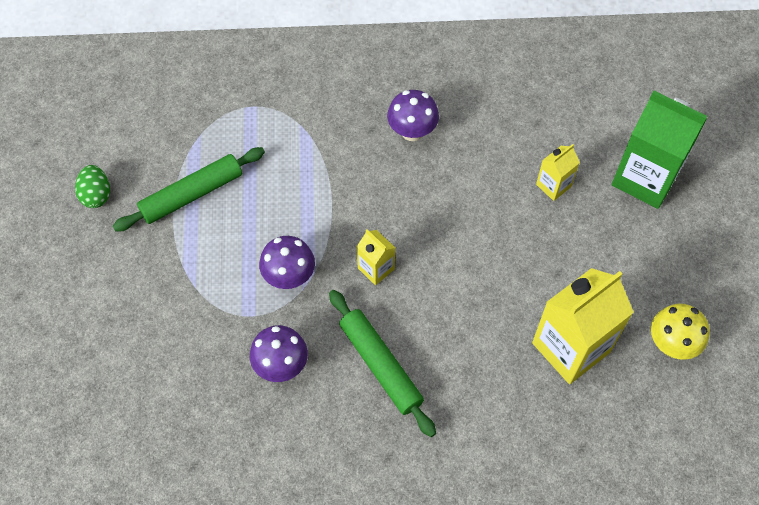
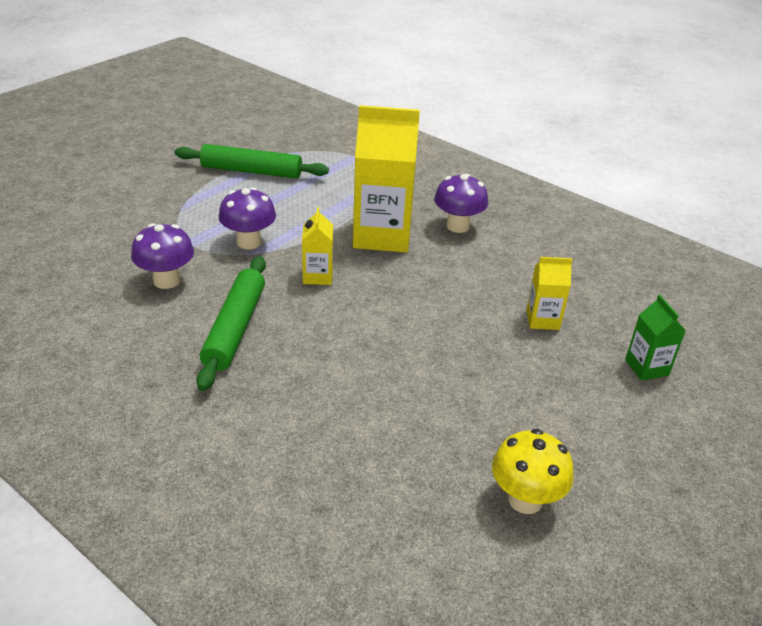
camera: 40 degrees right, 25 degrees down
(96, 195) = (195, 141): green egg -> none
(571, 347) = (414, 429): yellow carton -> yellow carton (382, 235)
(645, 178) = (646, 367): green carton -> green carton, size x0.49

